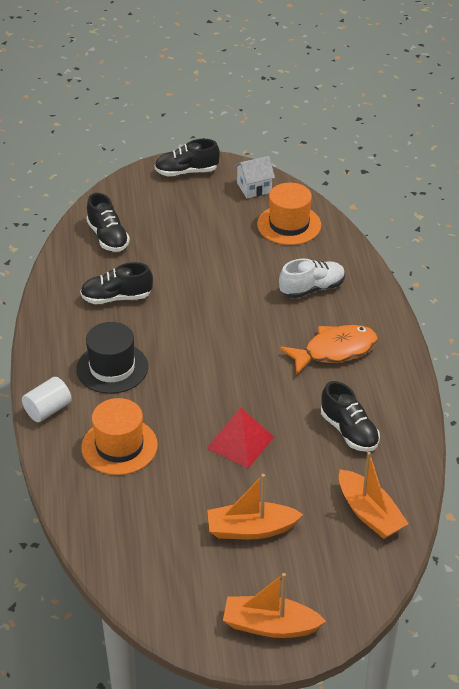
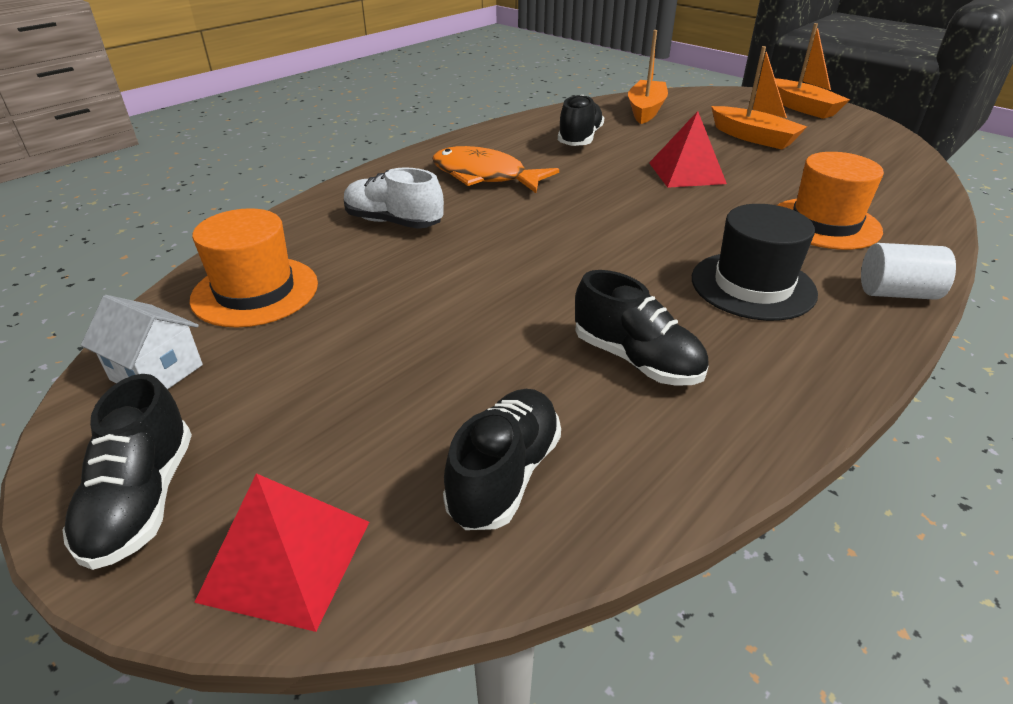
camera: 130 degrees left, 5 degrees down
(131, 188) = (286, 560): none -> red pyramid
(186, 172) = (142, 500): black shoe -> black shoe turned 45 degrees clockwise

